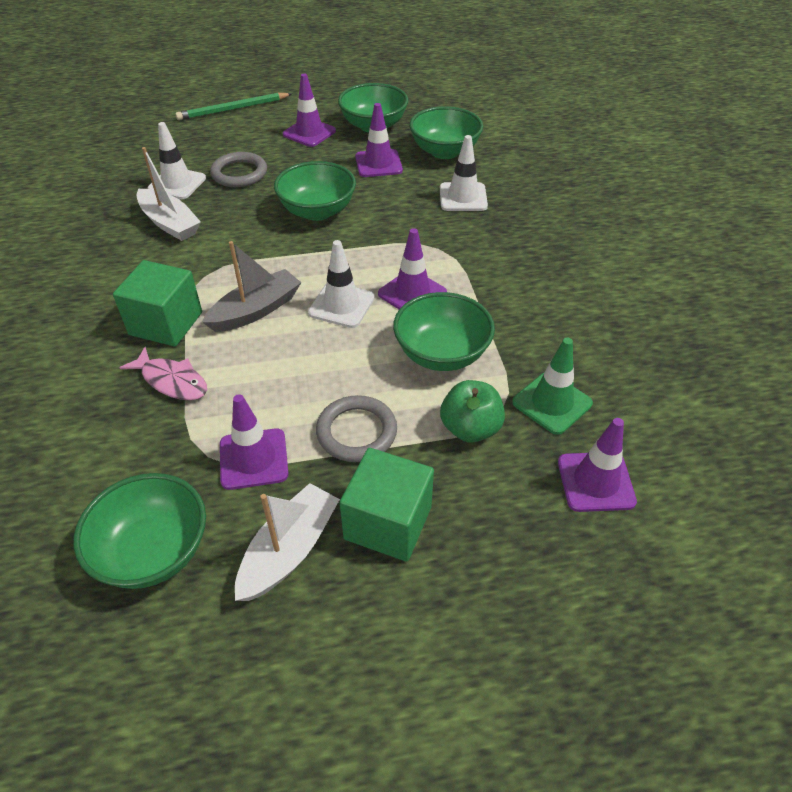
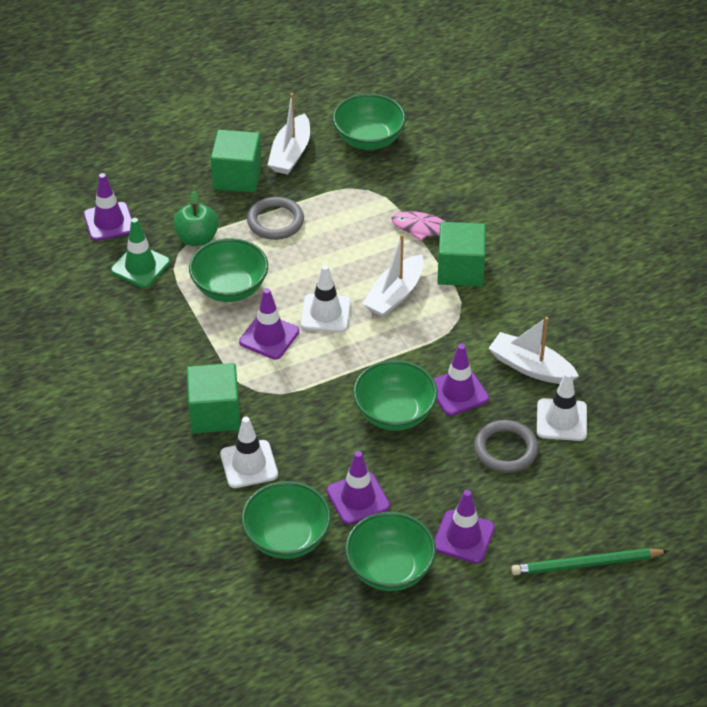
camera: 165 degrees right, 0 degrees up
(233, 109) = (586, 564): green pencil -> green pencil turned 150 degrees counterclockwise
(253, 459) = (337, 193): purple traffic cone -> purple traffic cone (458, 392)
(256, 310) = (395, 295): grey boat -> white boat
(486, 237) = (215, 413): none -> green cube

